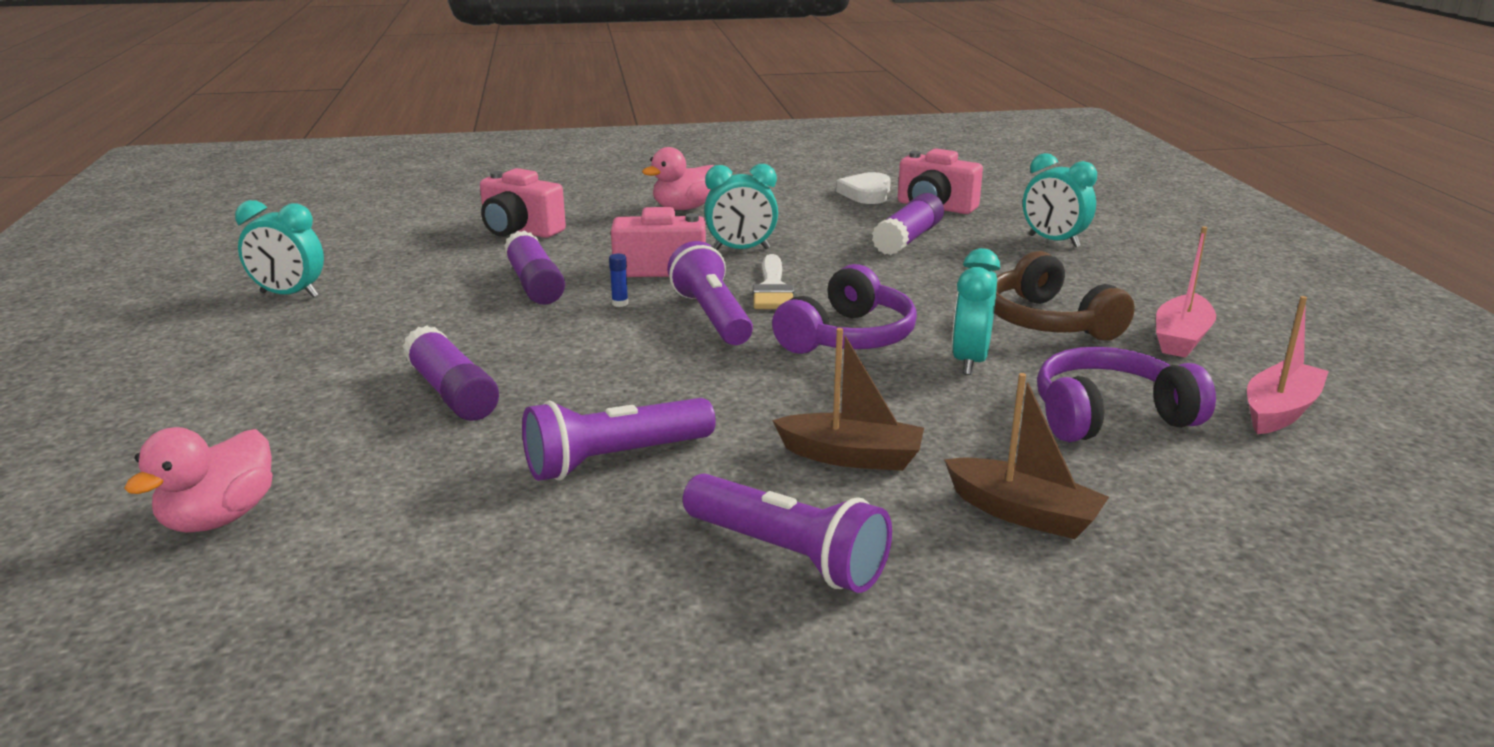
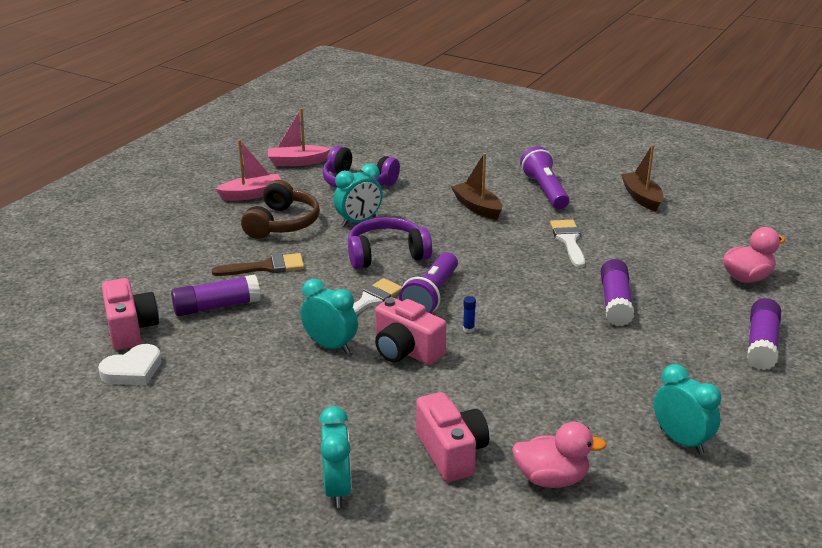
camera: 140 degrees left, 5 degrees up
(535, 284) = (502, 372): purple glue stick -> purple glue stick (761, 344)
(615, 459) = (568, 240): purple flashlight -> white brush
(684, 208) = (289, 421): pink duck -> pink duck (551, 479)
(947, 278) = (266, 267): none -> brown brush
(1023, 513) = (452, 172): brown boat -> brown boat (641, 198)
(1053, 241) = (148, 266): turquoise clock -> turquoise clock (337, 489)

